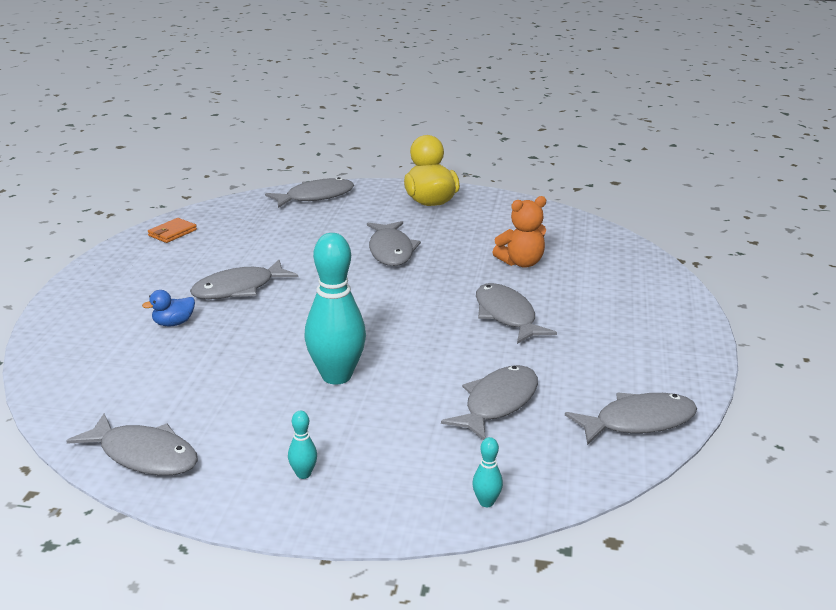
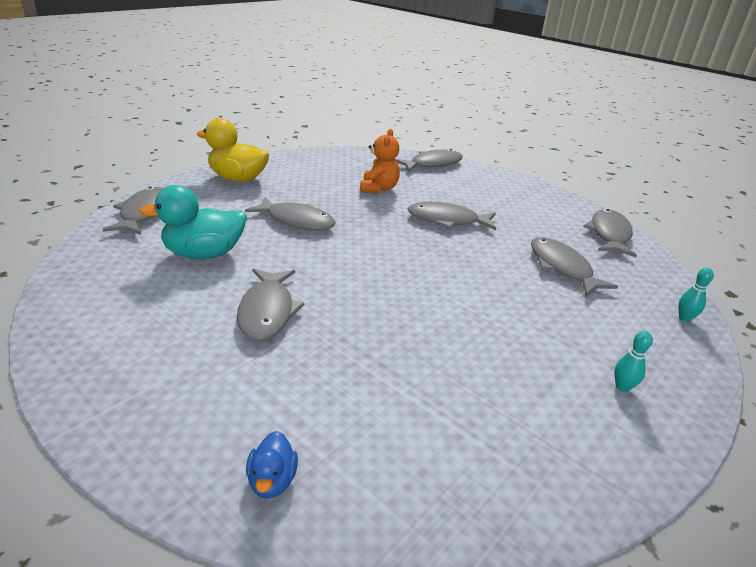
camera: 60 degrees left, 5 degrees up
(144, 455) = (549, 484): grey fish -> grey fish (432, 164)
(172, 233) = (80, 309): orange wallet -> none
(173, 323) = (291, 375): blue duck -> blue duck (272, 480)
(287, 239) = (204, 254): none -> turquoise duck
(336, 376) = (477, 316): turquoise bowling pin -> none

